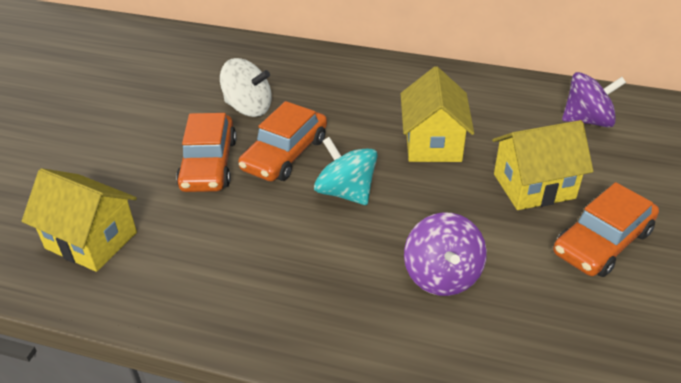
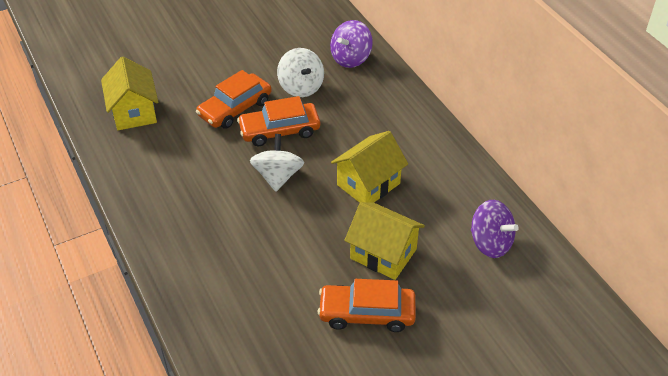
camera: 45 degrees right, 5 degrees up
(346, 192) = (278, 176): turquoise spinning top -> white spinning top
(442, 275) = (257, 258): purple spinning top -> purple spinning top (351, 58)

